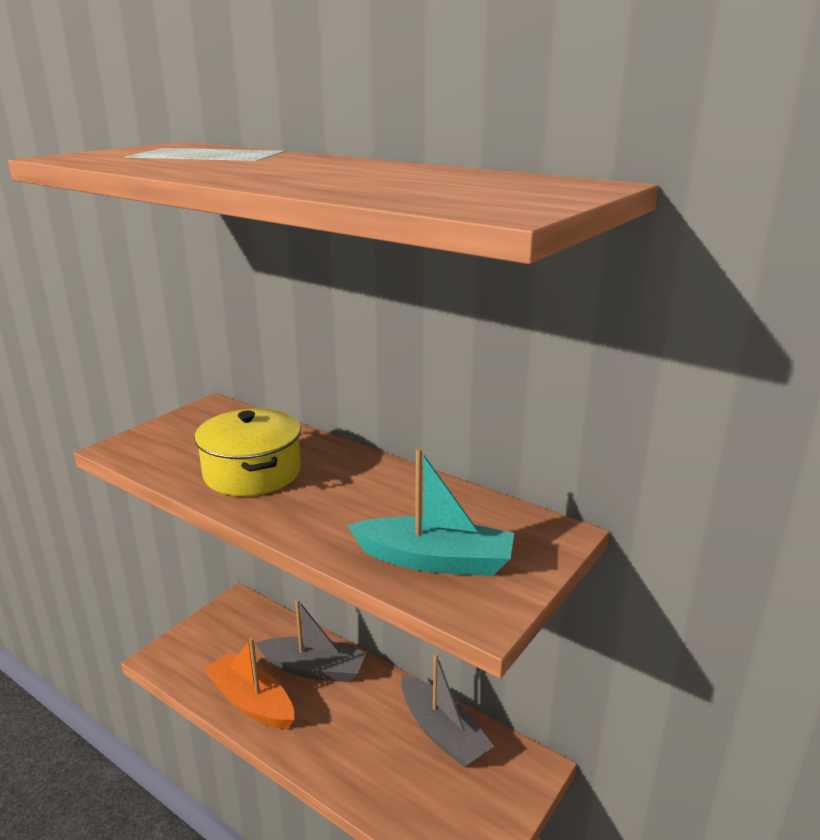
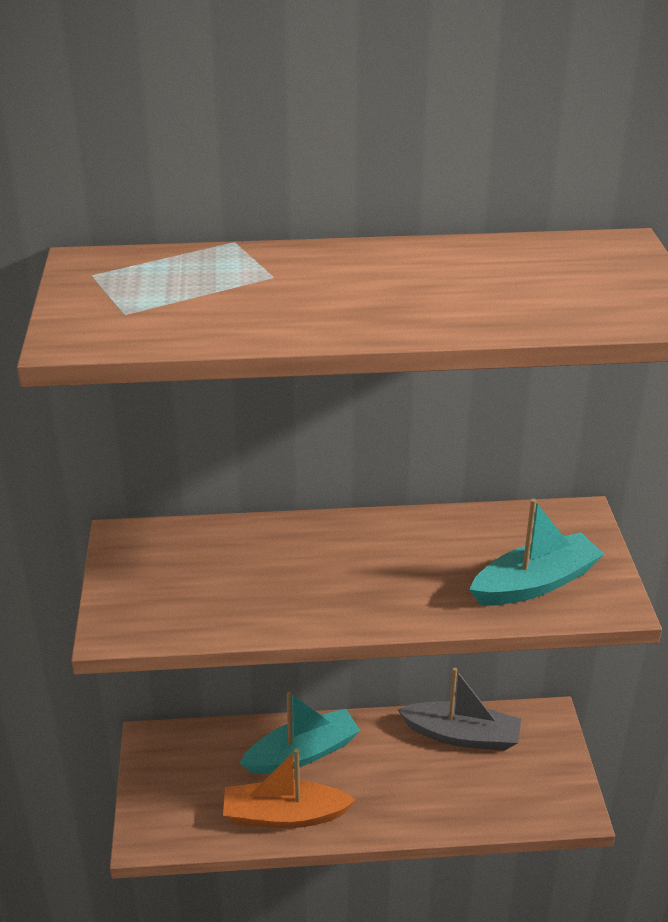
camera: 40 degrees left, 10 degrees up
(252, 472) = (286, 586): yellow pot -> none
(314, 668) = (302, 753): grey boat -> turquoise boat

